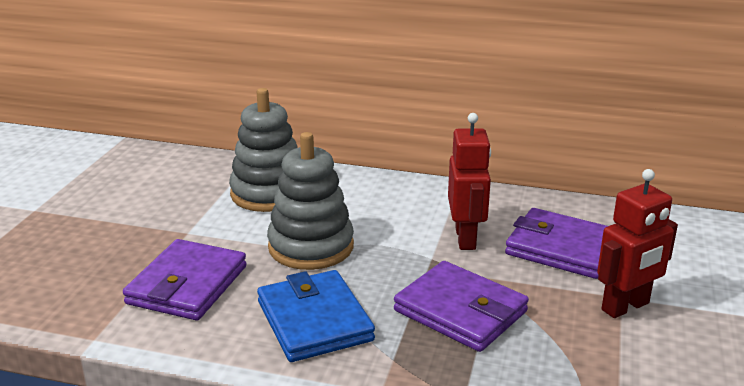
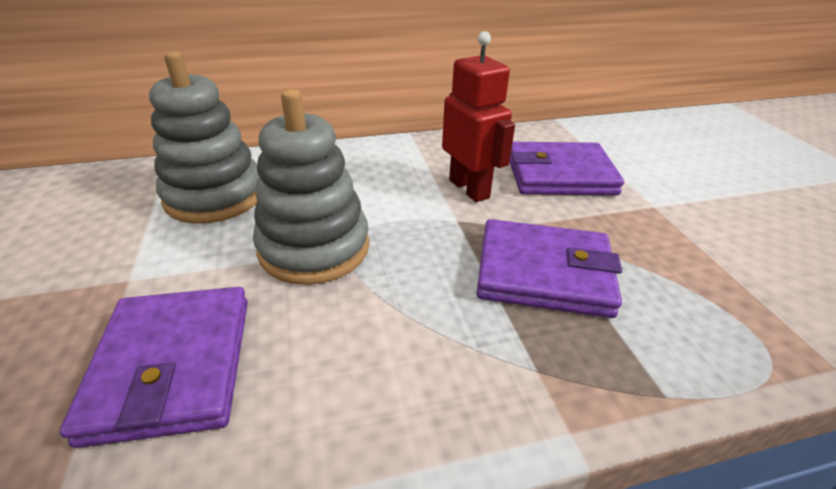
camera: 30 degrees left, 10 degrees up
(314, 321) = (397, 353): blue wallet -> none
(625, 307) = (669, 215): red robot -> none

